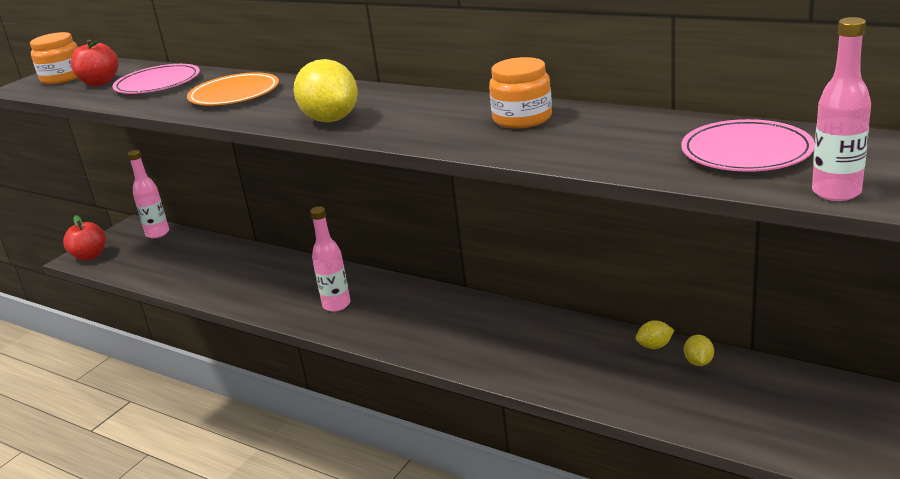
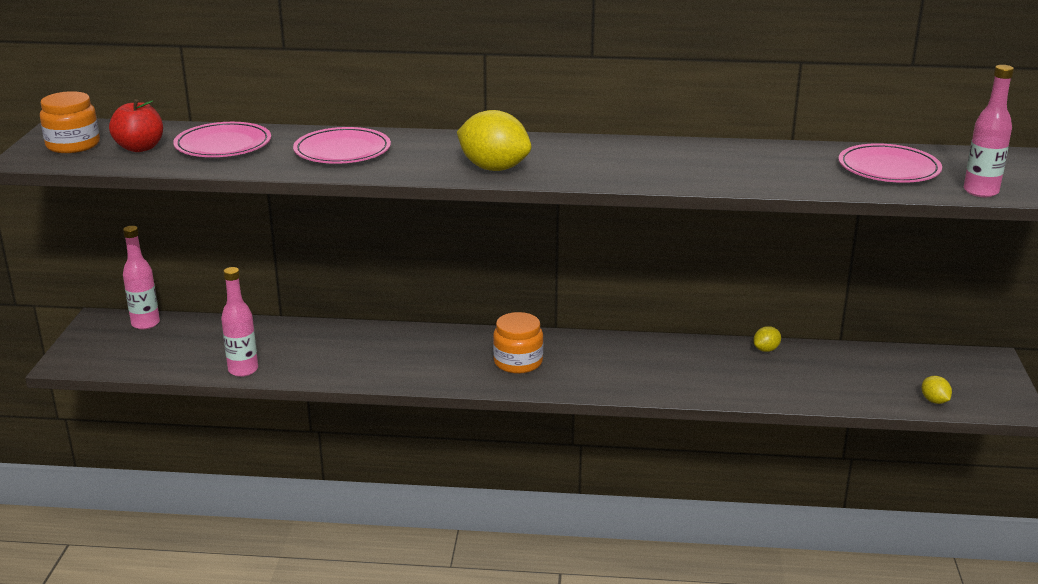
camera: 30 degrees left, 0 degrees up
(90, 256) = (82, 358): red apple -> none
(234, 94) = (342, 151): orange plate -> pink plate
(336, 305) = (443, 362): pink bottle -> pink bottle (243, 370)
(522, 119) = (678, 155): orange jar -> orange jar (518, 362)
(698, 362) = (810, 355): yellow lemon -> yellow lemon (934, 401)

